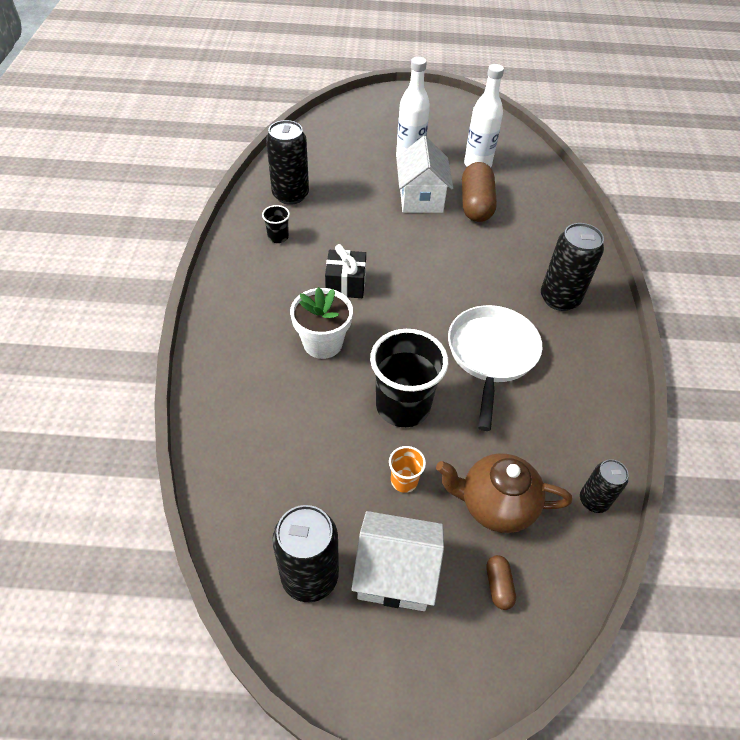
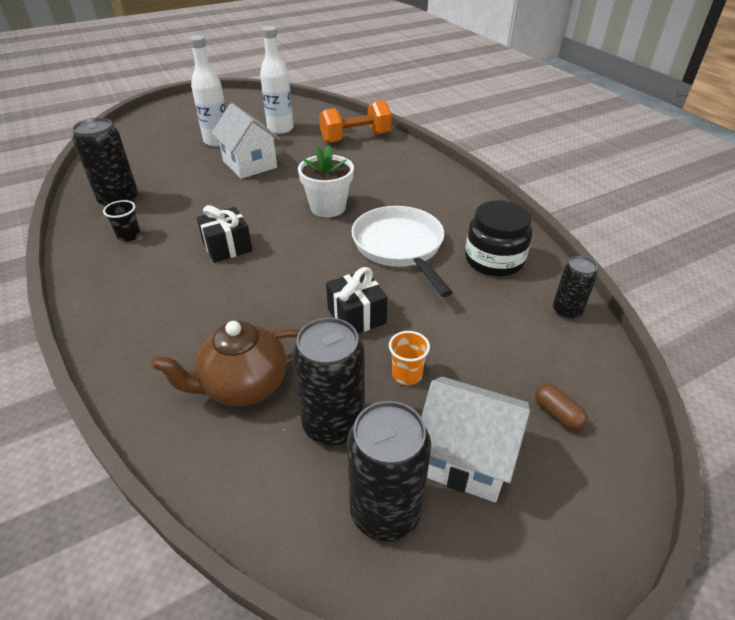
camera: 30 degrees left, 10 degrees down
(323, 343) = (239, 300): white flower pot -> white flower pot (328, 207)
(395, 574) = (465, 458): white house -> white house turned 45 degrees clockwise
(403, 406) = (356, 316): black cup -> black gift
(476, 205) = (300, 154): brown capsule -> none
(495, 505) = (499, 352): brown teapot -> brown teapot (243, 385)
(544, 206) = (355, 138): none -> orange dumbbell
(559, 298) = (419, 190): black can -> black can (333, 424)
(569, 412) = (494, 260): none -> black jar

